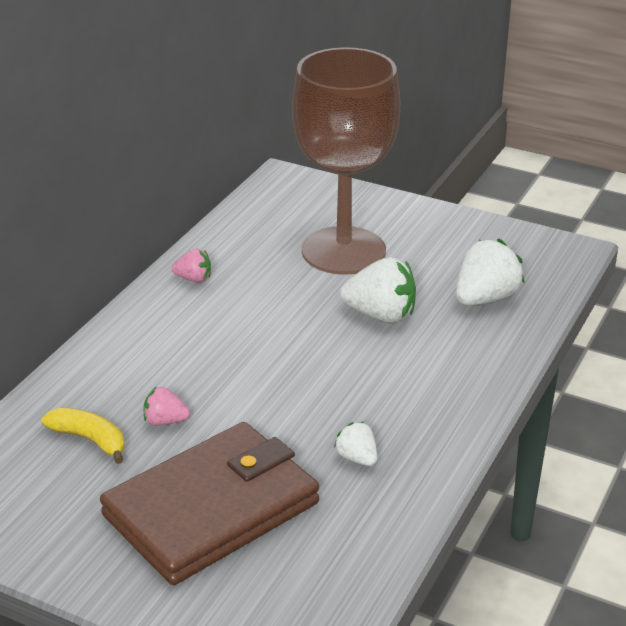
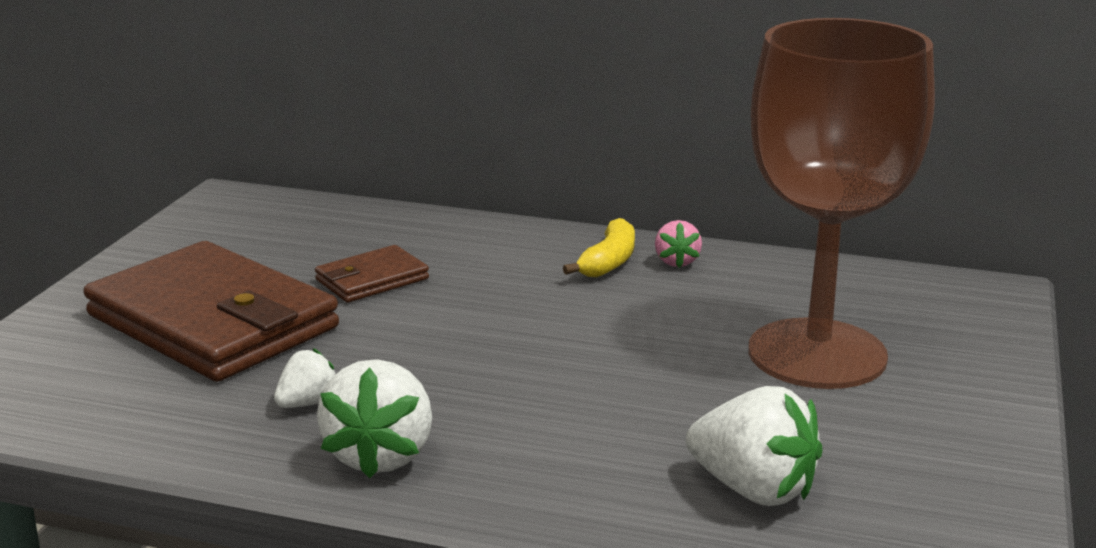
camera: 80 degrees right, 10 degrees down
(90, 440) = (334, 247): yellow banana -> yellow banana (608, 262)
(165, 421) = (372, 279): pink strawberry -> brown wallet
(381, 315) = (655, 396): white strawberry -> white strawberry (380, 455)

